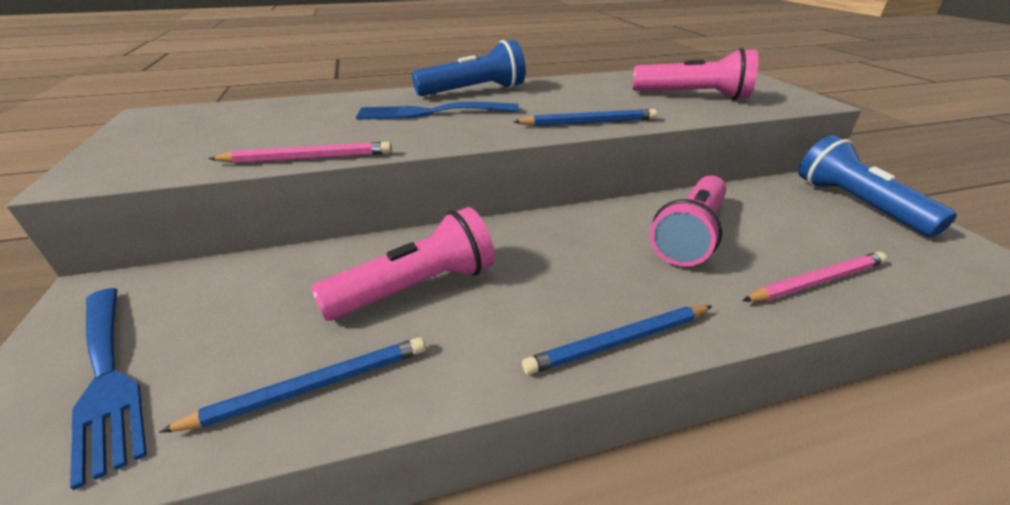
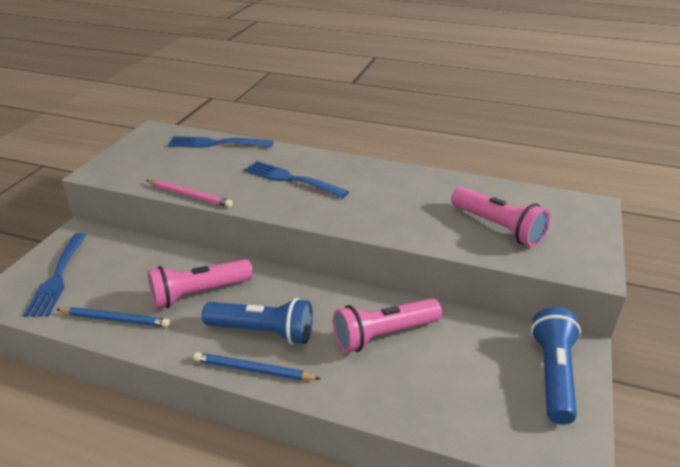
camera: 35 degrees right, 0 degrees up
(276, 106) = (216, 143): none -> blue fork
(417, 287) = (199, 293): pink flashlight -> pink flashlight turned 150 degrees clockwise
(474, 91) = (344, 166): blue flashlight -> blue flashlight (263, 332)
(588, 122) = (374, 225): blue pencil -> none
(816, 281) = (413, 402): pink pencil -> none

